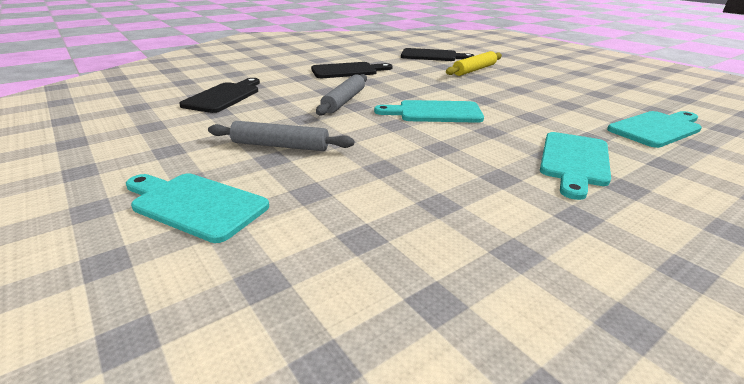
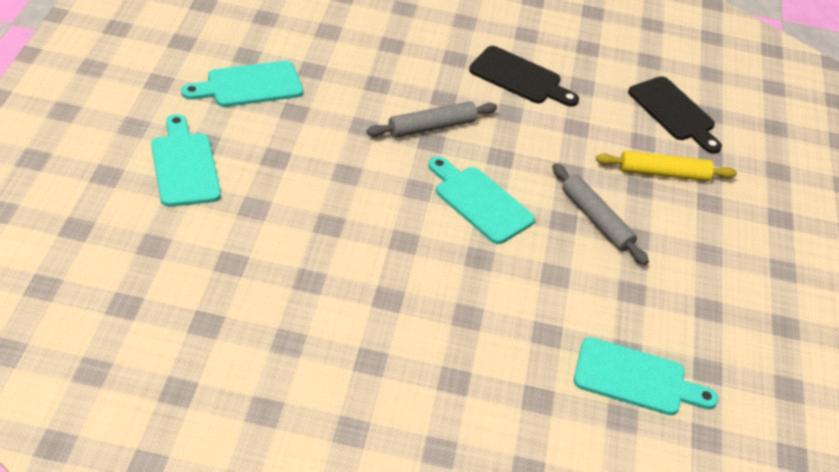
camera: 40 degrees right, 15 degrees up
(224, 96) = (345, 47): black cutting board -> none
(280, 146) = (299, 148): grey rolling pin -> grey rolling pin (596, 220)
(574, 161) = (473, 334): turquoise cutting board -> turquoise cutting board (249, 85)

